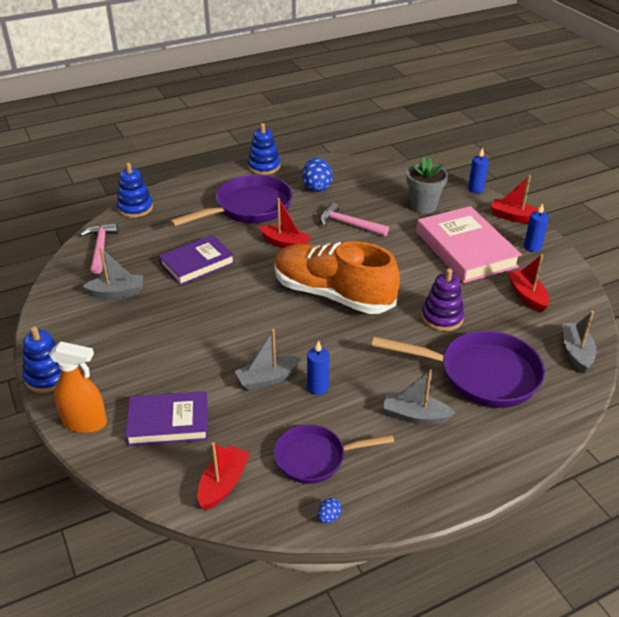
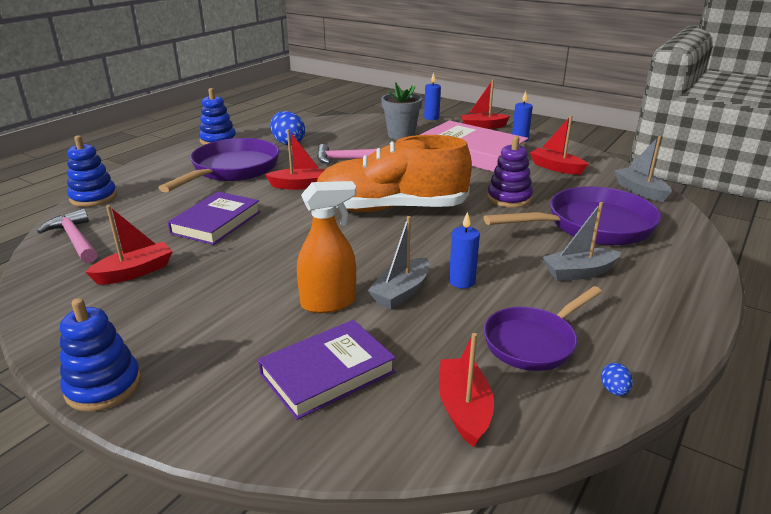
camera: 30 degrees left, 10 degrees down
(85, 422) = (209, 417): orange spray bottle -> orange spray bottle (329, 303)
(117, 293) = (135, 272): grey boat -> red boat

